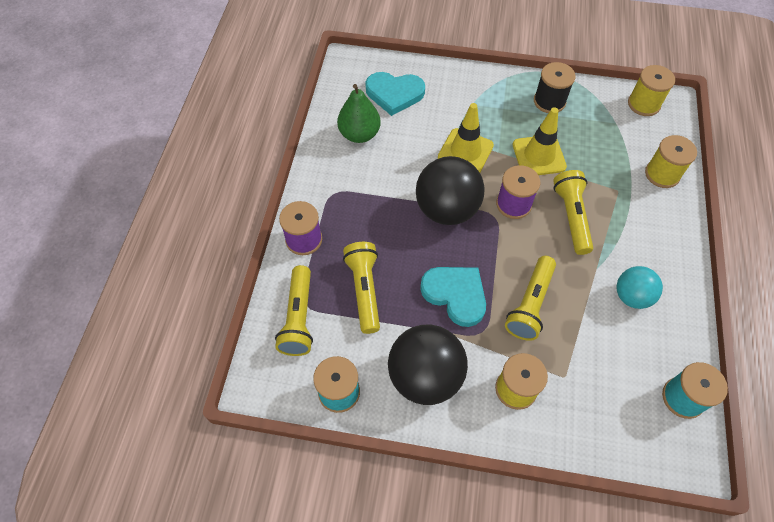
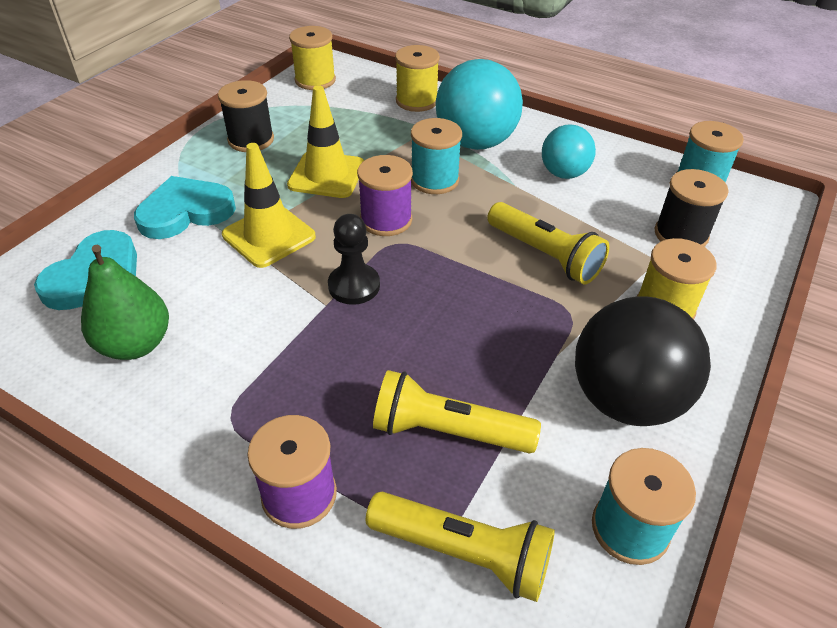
camera: 70 degrees left, 15 degrees down
(447, 209) = (354, 286): black ball -> black pawn
(455, 295) = (501, 322): turquoise heart -> turquoise heart (185, 212)
(571, 217) = (434, 180): yellow flashlight -> turquoise spool
(604, 391) = (681, 234): none -> black spool
(633, 228) = (475, 142): none -> turquoise ball

